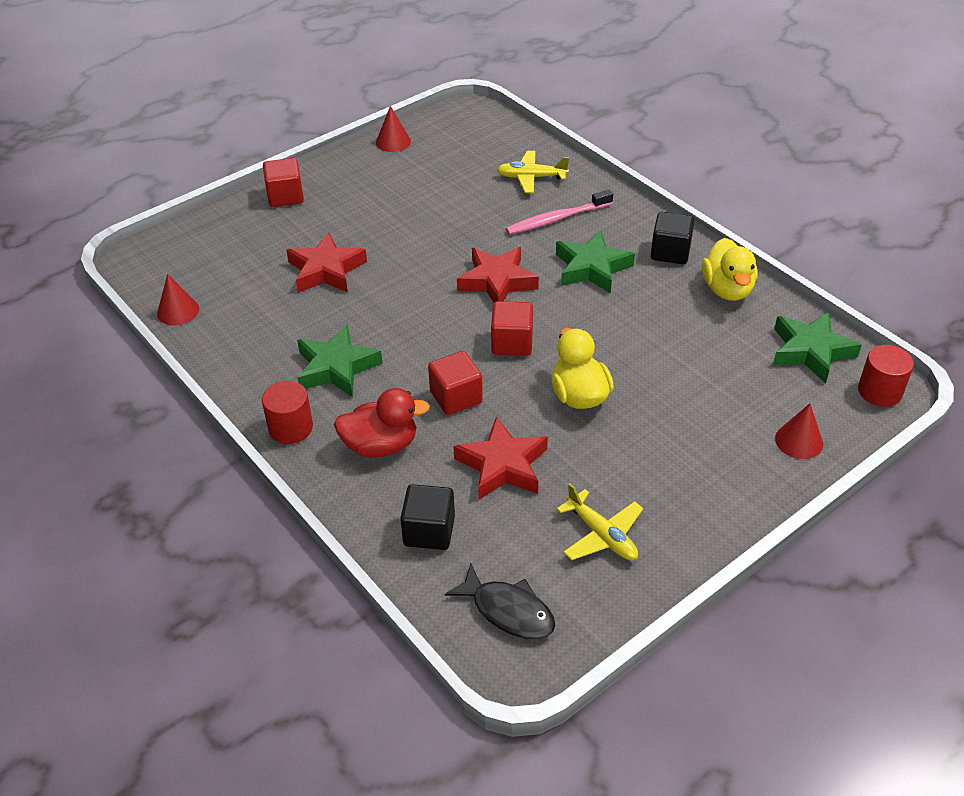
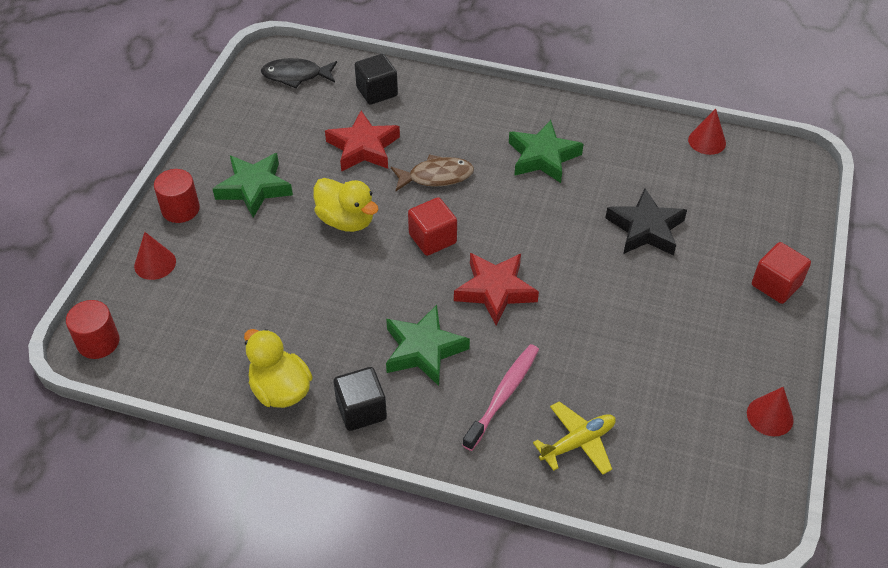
camera: 145 degrees right, 5 degrees up
(290, 428) = (526, 106): red cylinder -> red cylinder (180, 209)
(326, 270) = (645, 229): red star -> black star
(381, 445) = (455, 123): red duck -> none
(456, 397) = (436, 176): red cube -> brown fish
(601, 535) = (266, 136): yellow plane -> none
(811, 351) = (172, 355): green star -> green star (254, 188)

